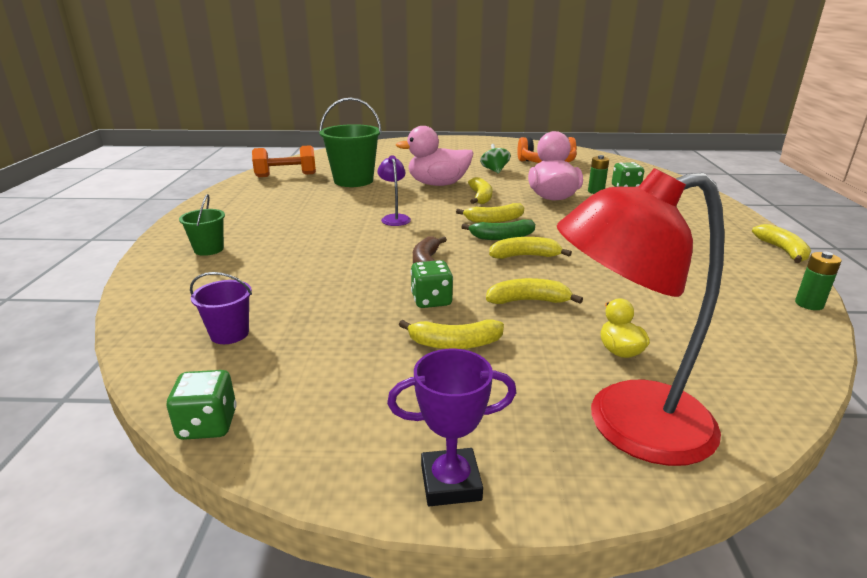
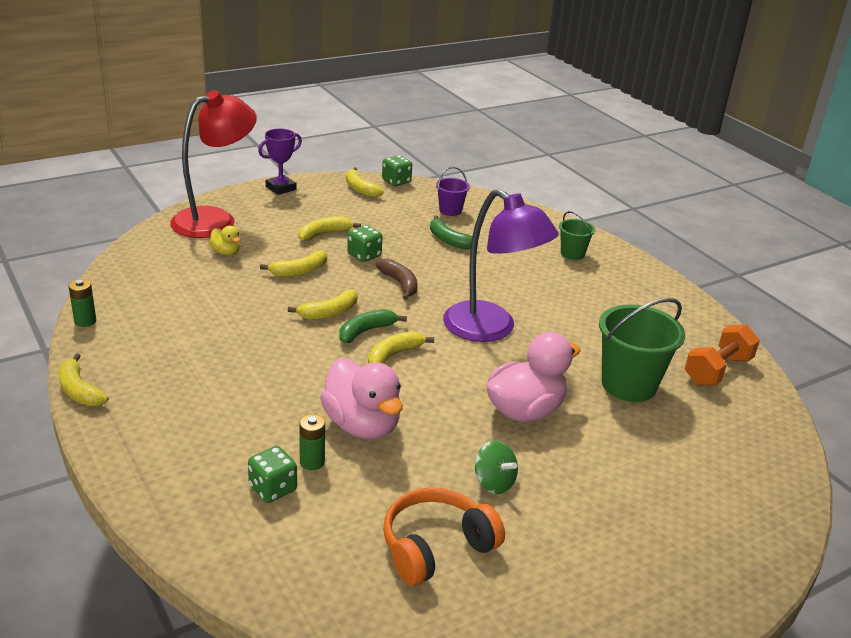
camera: 145 degrees right, 5 degrees up
(305, 293) = (448, 240): none -> green banana
(394, 218) = (491, 329): purple lamp -> purple lamp, size x2.23
(480, 197) = (446, 396): yellow banana -> yellow banana (360, 189)

